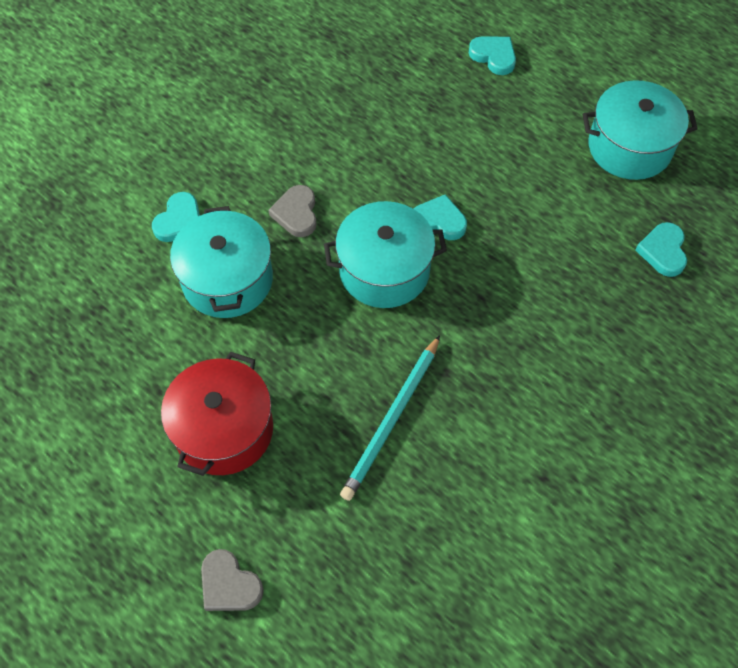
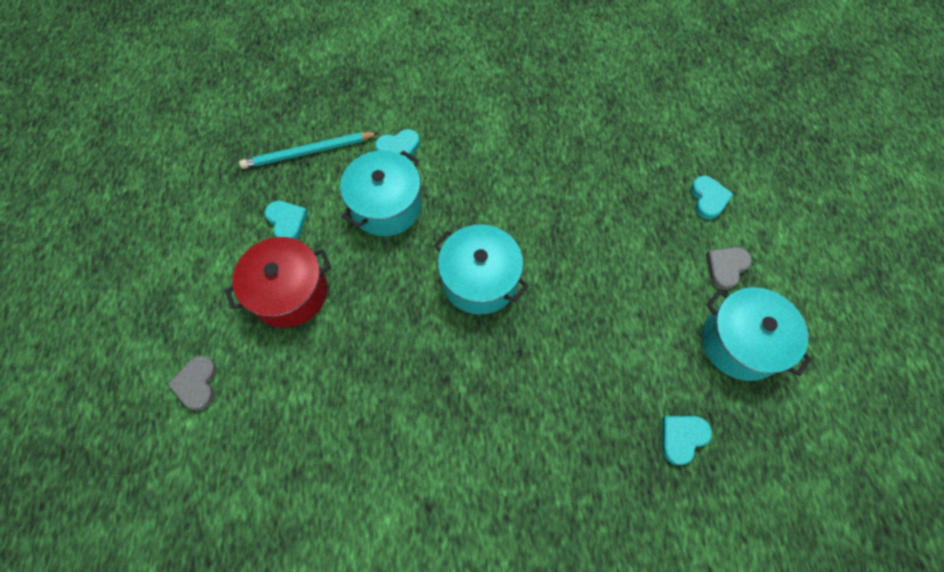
camera: 45 degrees right, 5 degrees up
(296, 213) = (467, 199): grey heart -> grey heart (726, 267)
(392, 419) = (382, 377): turquoise pencil -> turquoise pencil (308, 152)
(438, 221) = (548, 278): turquoise heart -> turquoise heart (287, 222)

